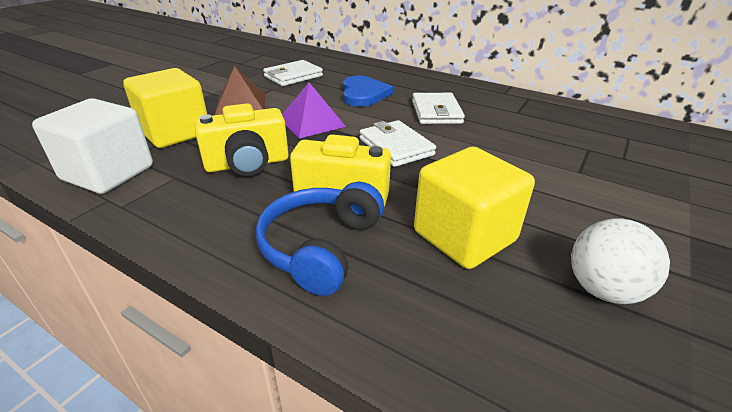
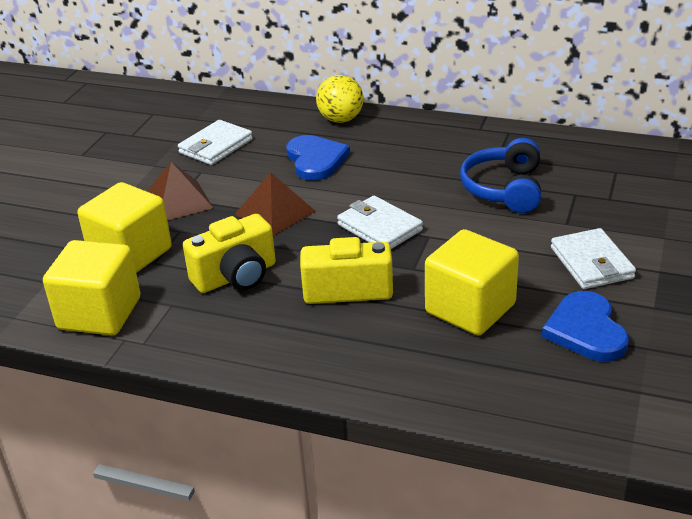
camera: 10 degrees left, 0 degrees up
(108, 173) = (99, 313): white cube -> yellow cube
(311, 122) = (275, 212): purple pyramid -> brown pyramid
(321, 247) = (351, 342): blue headphones -> blue headphones (505, 189)
(394, 73) = (341, 119): none -> yellow ball
(436, 112) = (408, 172): white wallet -> white wallet (591, 263)
(603, 289) = (586, 330): white ball -> blue heart

